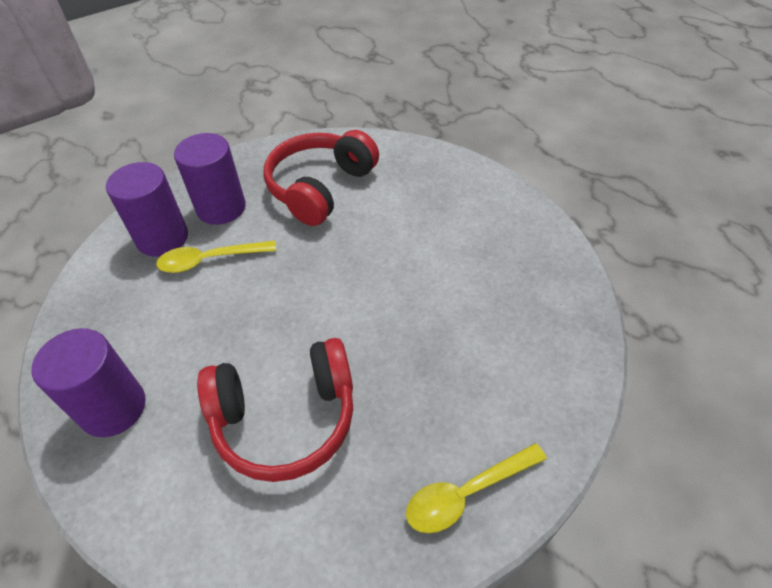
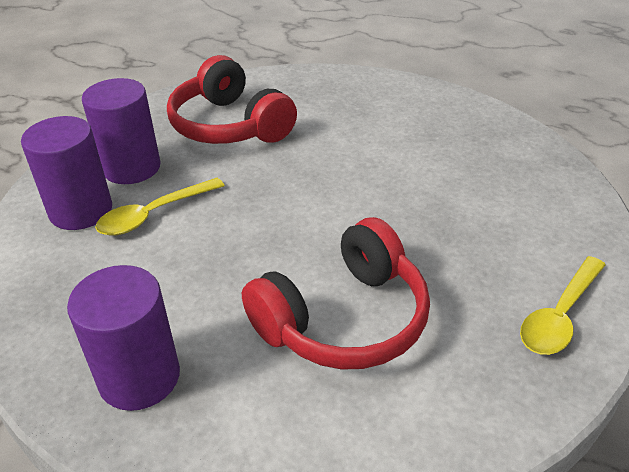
camera: 25 degrees left, 10 degrees down
(320, 187) = (230, 125): red headphones -> red headphones turned 45 degrees counterclockwise

